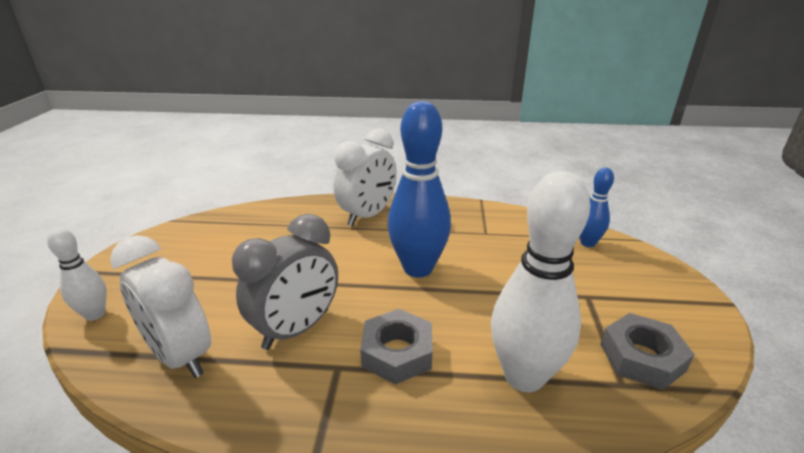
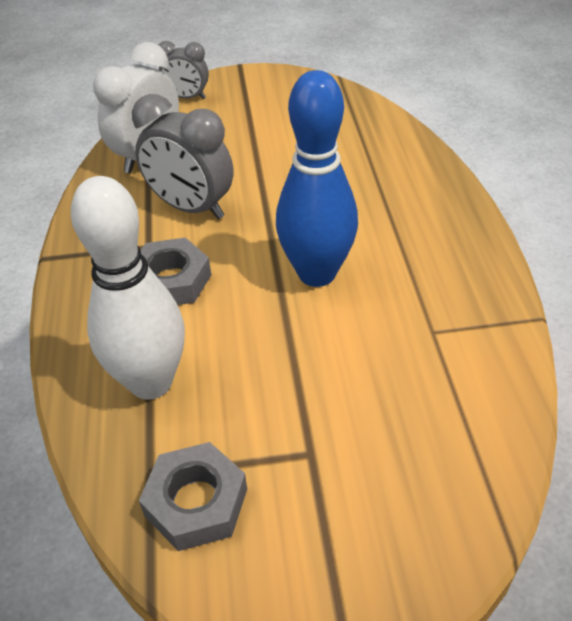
camera: 80 degrees right, 15 degrees up
(95, 314) = (187, 98): white bowling pin -> grey clock
(367, 216) = (419, 207): white clock -> none
(587, 243) = (461, 464): blue bowling pin -> none

